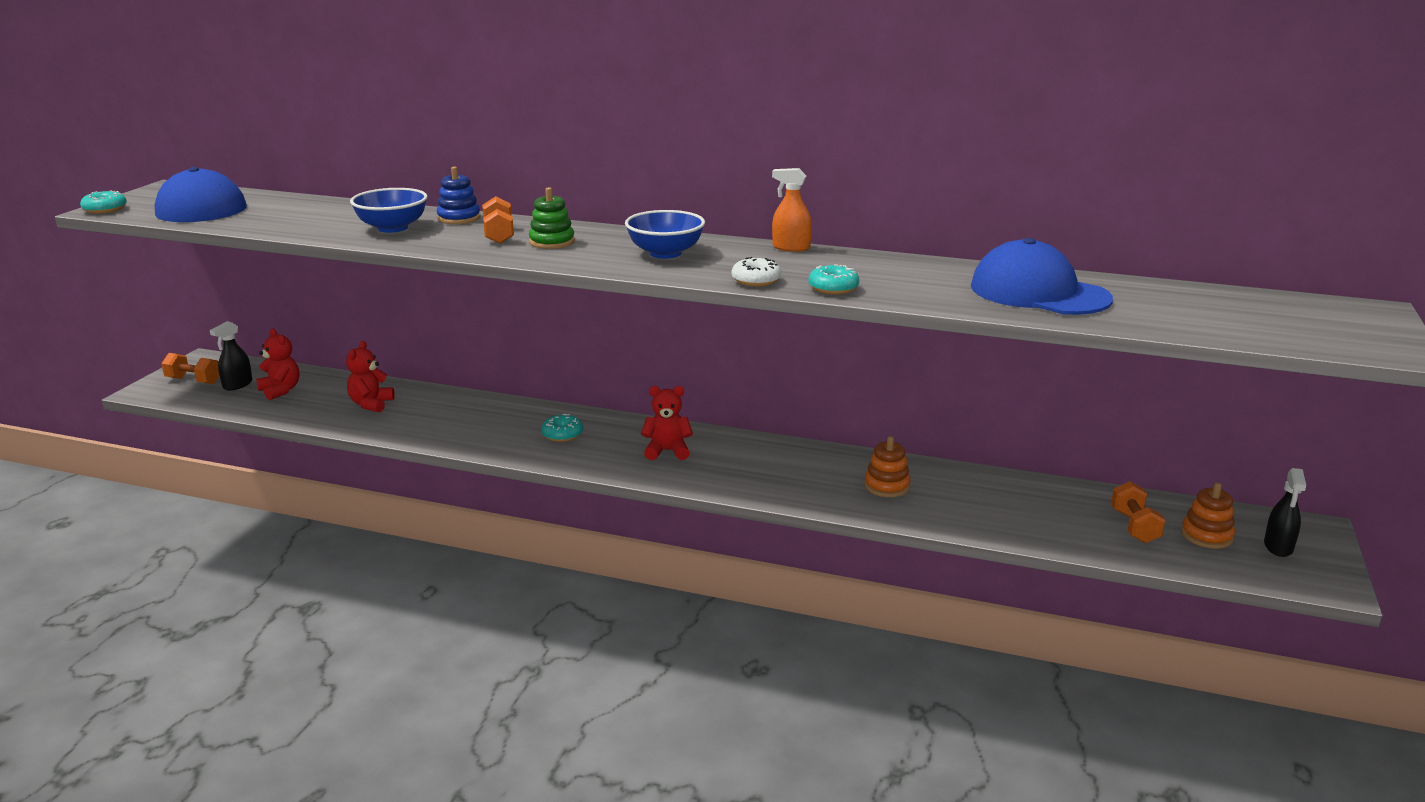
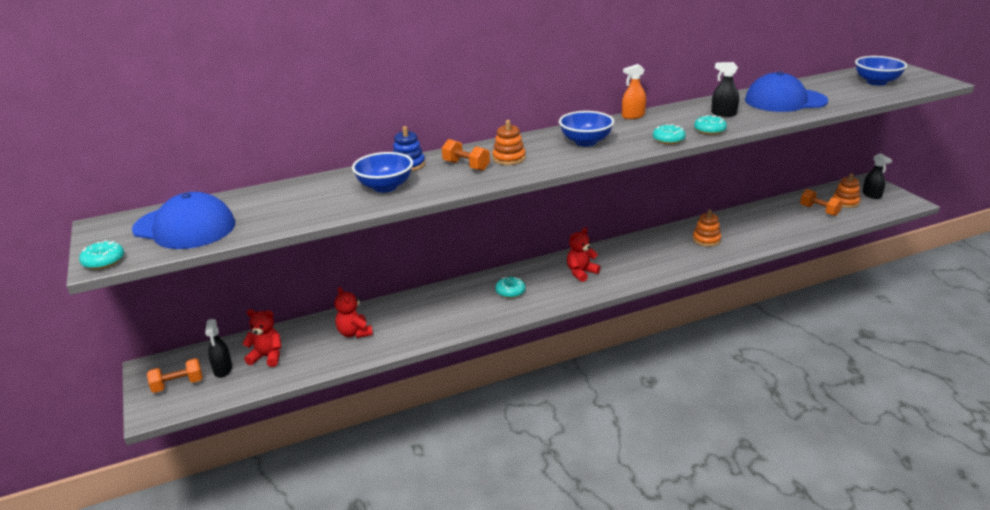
camera: 40 degrees left, 5 degrees up
(552, 242) = (509, 158): green stacking toy -> orange stacking toy
(756, 281) = (668, 140): white donut -> turquoise donut
(907, 279) = (723, 114): none -> black spray bottle
(1267, 317) = (876, 82): none -> blue bowl

